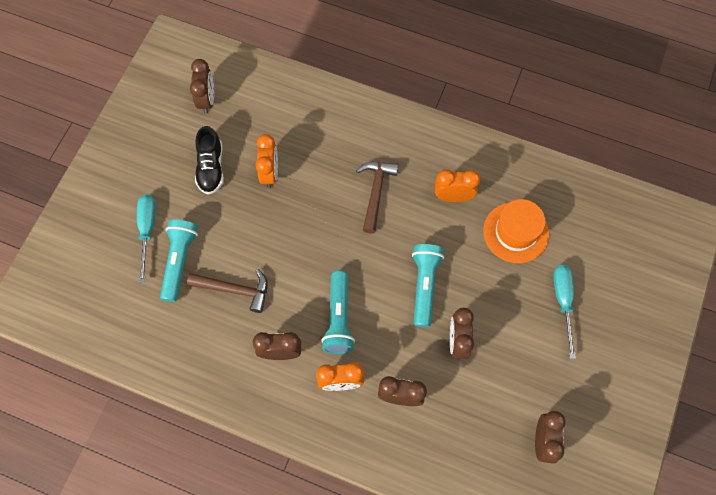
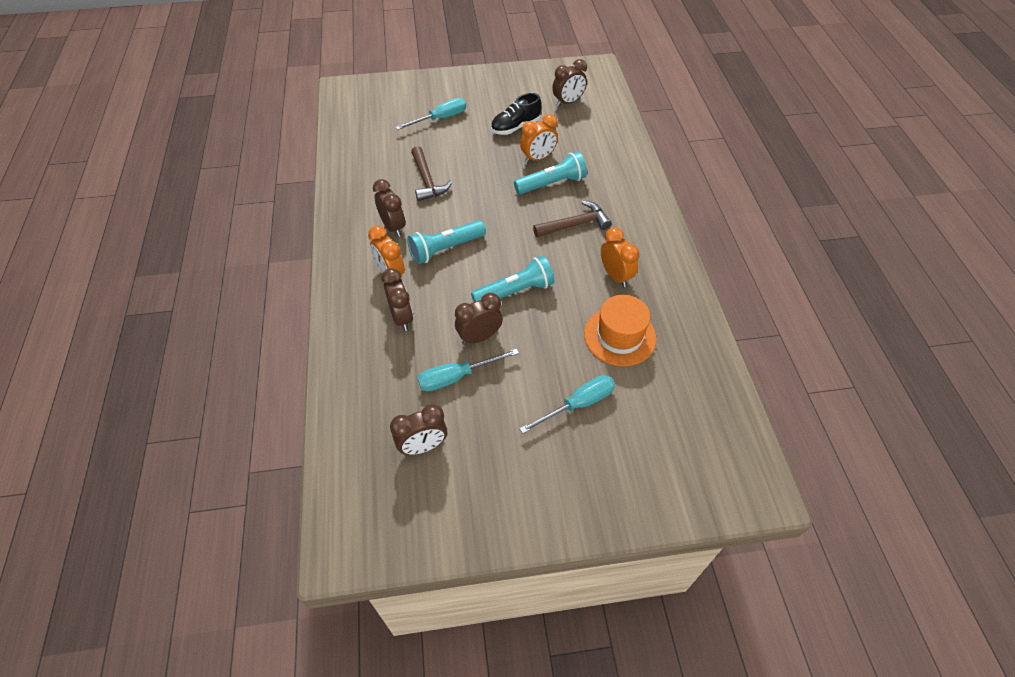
camera: 60 degrees right, 15 degrees down
(179, 261) = (428, 143): turquoise flashlight -> turquoise flashlight (552, 184)
(489, 381) = (457, 377): none -> turquoise screwdriver

